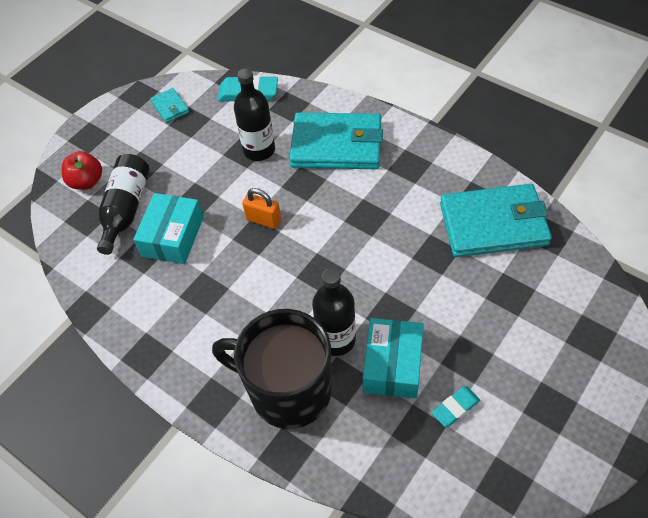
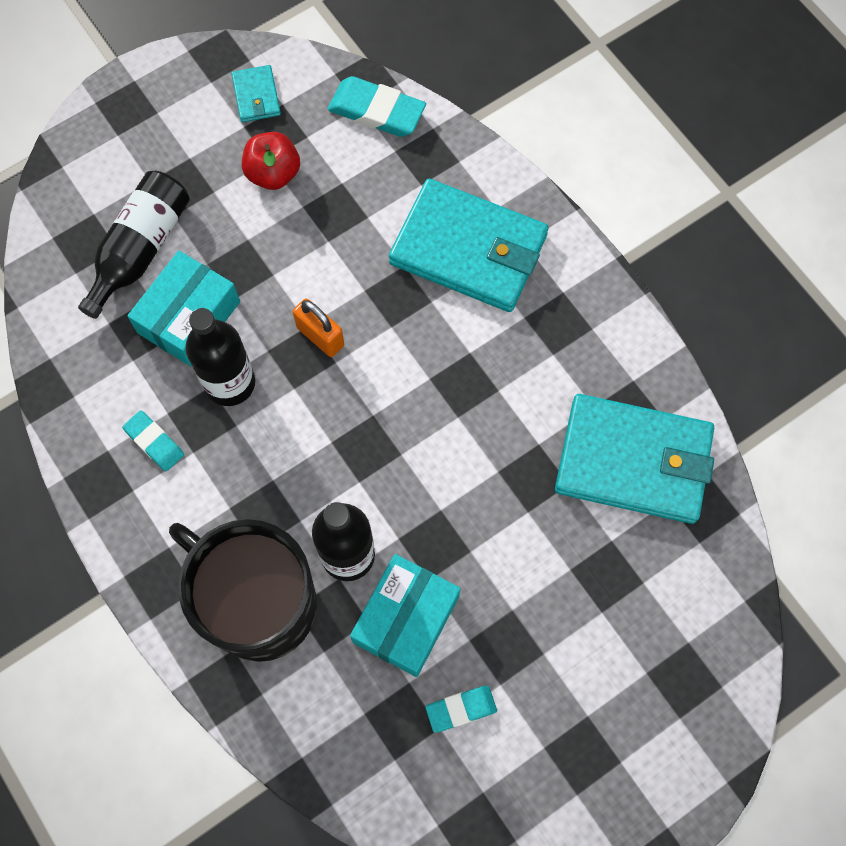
camera: 15 degrees right, 15 degrees up
(87, 181) = (101, 183): red apple -> red apple (273, 173)
(176, 316) = (154, 442): none -> turquoise eraser
(259, 150) = (356, 217): black bottle -> black bottle (230, 383)

